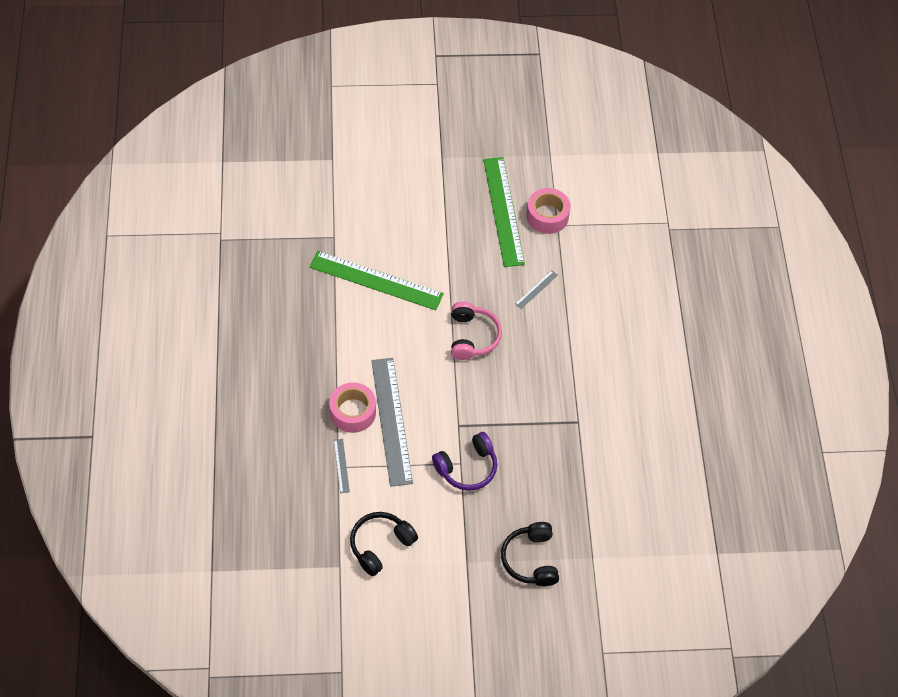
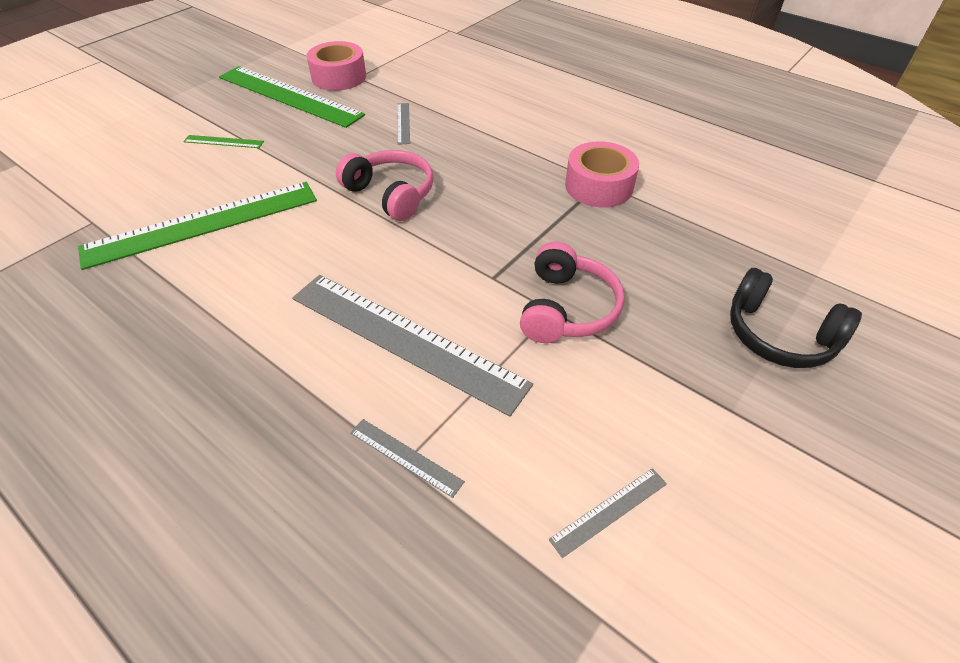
camera: 45 degrees left, 10 degrees down
(353, 412) = (337, 374): pink tape -> pink tape (599, 186)
(380, 545) = (609, 511): black headphones -> grey ruler
(435, 224) = (223, 141): none -> green ruler
(467, 468) = (567, 308): purple headphones -> pink headphones

